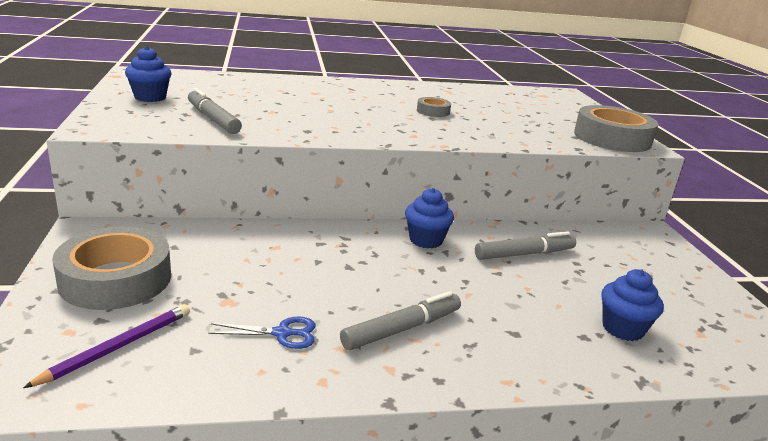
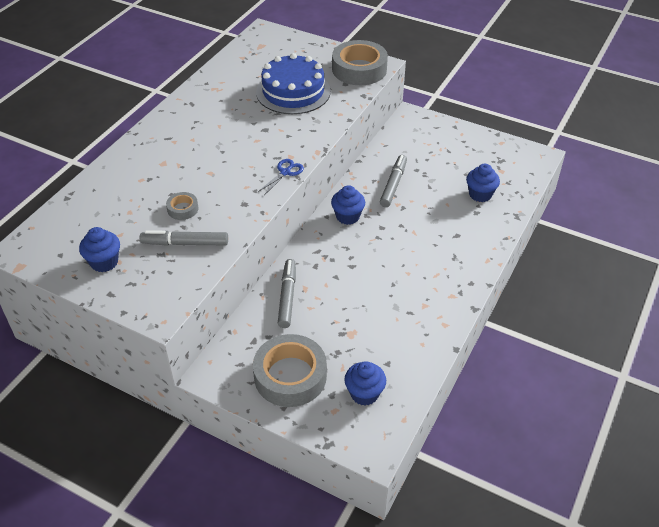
camera: 50 degrees left, 20 degrees up
(117, 347) = (364, 393): purple pencil -> blue cupcake
(282, 333) = (397, 323): blue scissors -> blue scissors (285, 172)
(402, 329) = (425, 275): grey marker -> grey marker (287, 297)
(433, 111) = (252, 122): grey tape -> grey tape (182, 209)
(511, 118) = (293, 91): none -> blue cake

